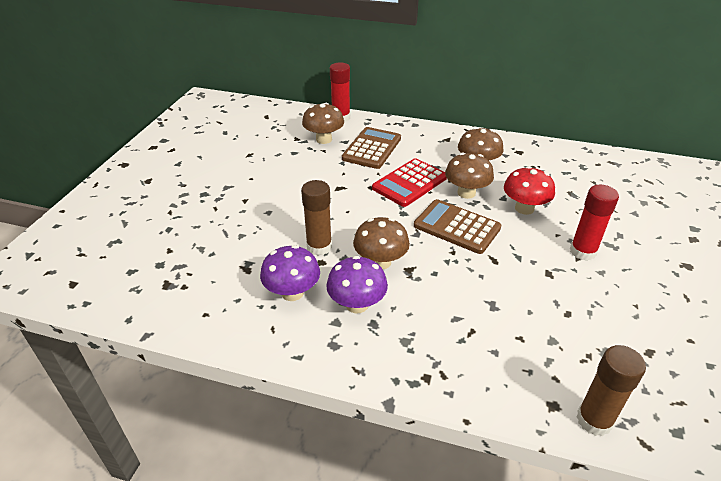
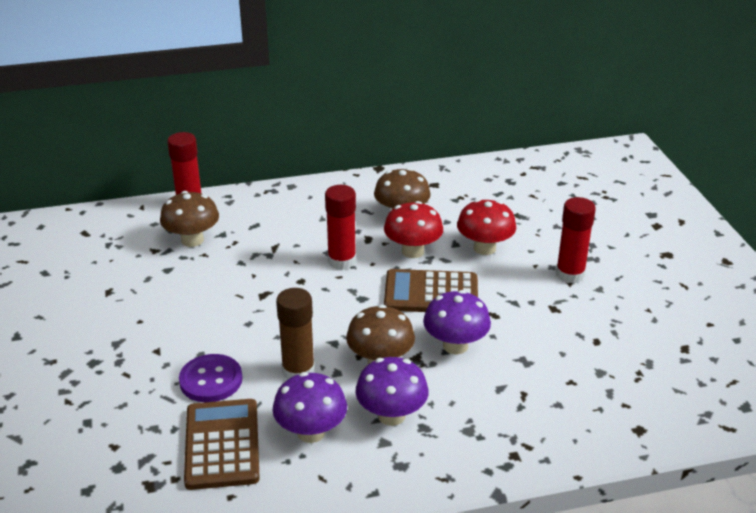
camera: 30 degrees left, 5 degrees down
(260, 231) = (211, 380): none -> purple button
(372, 148) = (263, 233): brown calculator -> brown calculator (222, 444)
(409, 183) = (342, 261): red calculator -> red glue stick
(445, 272) = (455, 345): none -> purple mushroom
(466, 193) = (413, 251): brown mushroom -> red mushroom
(594, 420) = (679, 427): brown glue stick -> none

